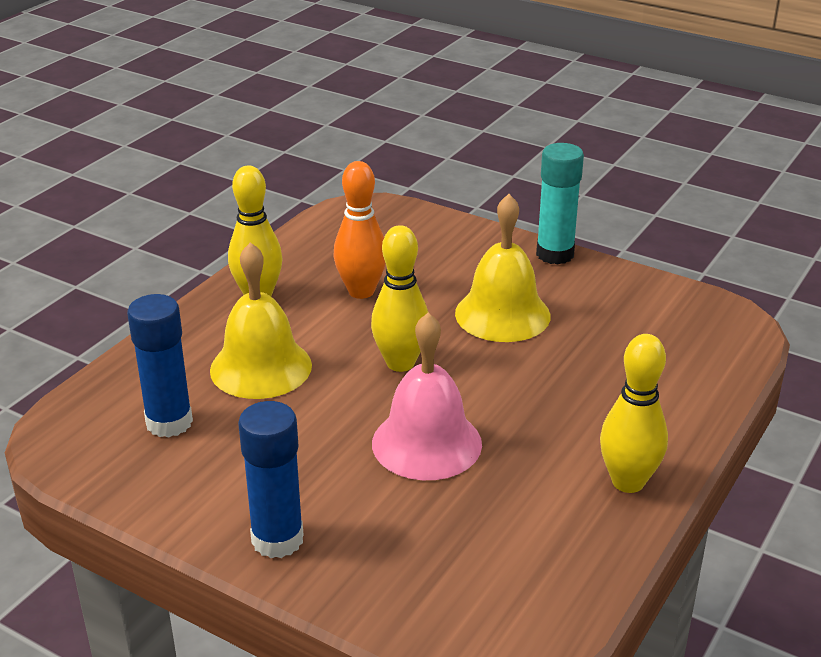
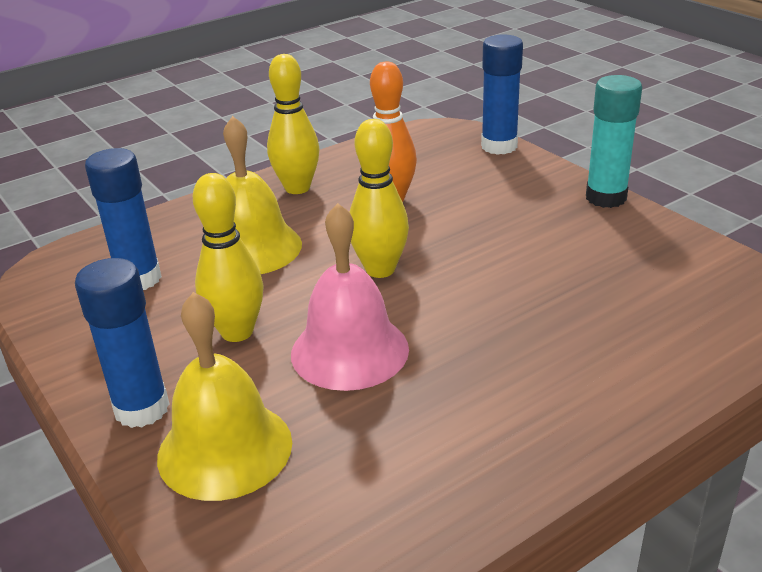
camera: 25 degrees right, 0 degrees up
(427, 217) = (499, 146): none -> blue glue stick
(502, 314) = (513, 244): yellow bell -> yellow bell (225, 449)
(628, 482) = (536, 445): yellow bowling pin -> yellow bowling pin (237, 332)

